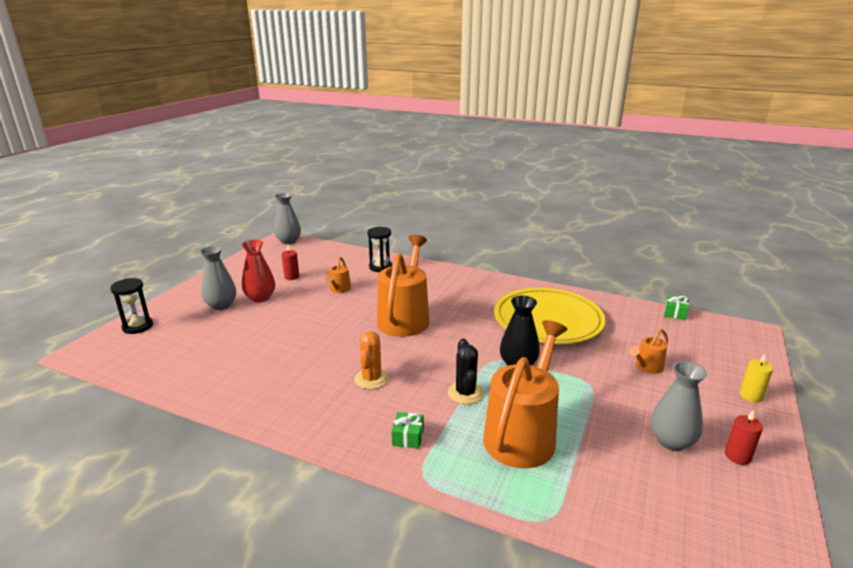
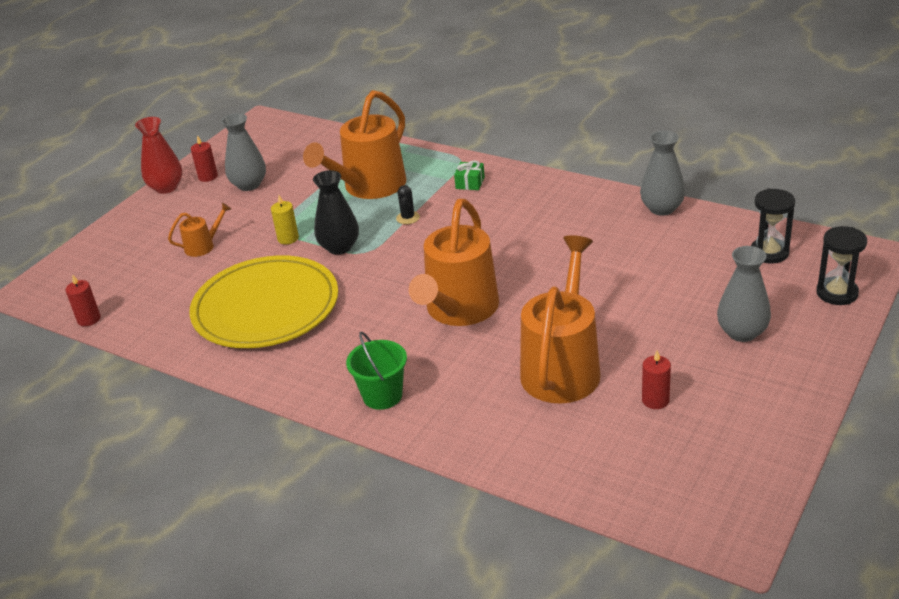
camera: 170 degrees left, 10 degrees up
(260, 298) = (687, 348): red vase -> red vase (166, 187)
(288, 241) = (711, 530): grey vase -> grey vase (662, 208)
(339, 289) = (562, 367): orange watering can -> orange watering can, size x2.24
(371, 379) = (503, 230): orange cactus -> none
(380, 267) = (493, 427): black hourglass -> black hourglass (769, 253)
(443, 278) = (382, 396): none -> green bucket
(465, 393) = (408, 218): black cactus -> black cactus, size x0.65
(675, 313) = (89, 319): green gift -> red candle
(750, 396) = (135, 220): yellow candle -> yellow candle (288, 238)

